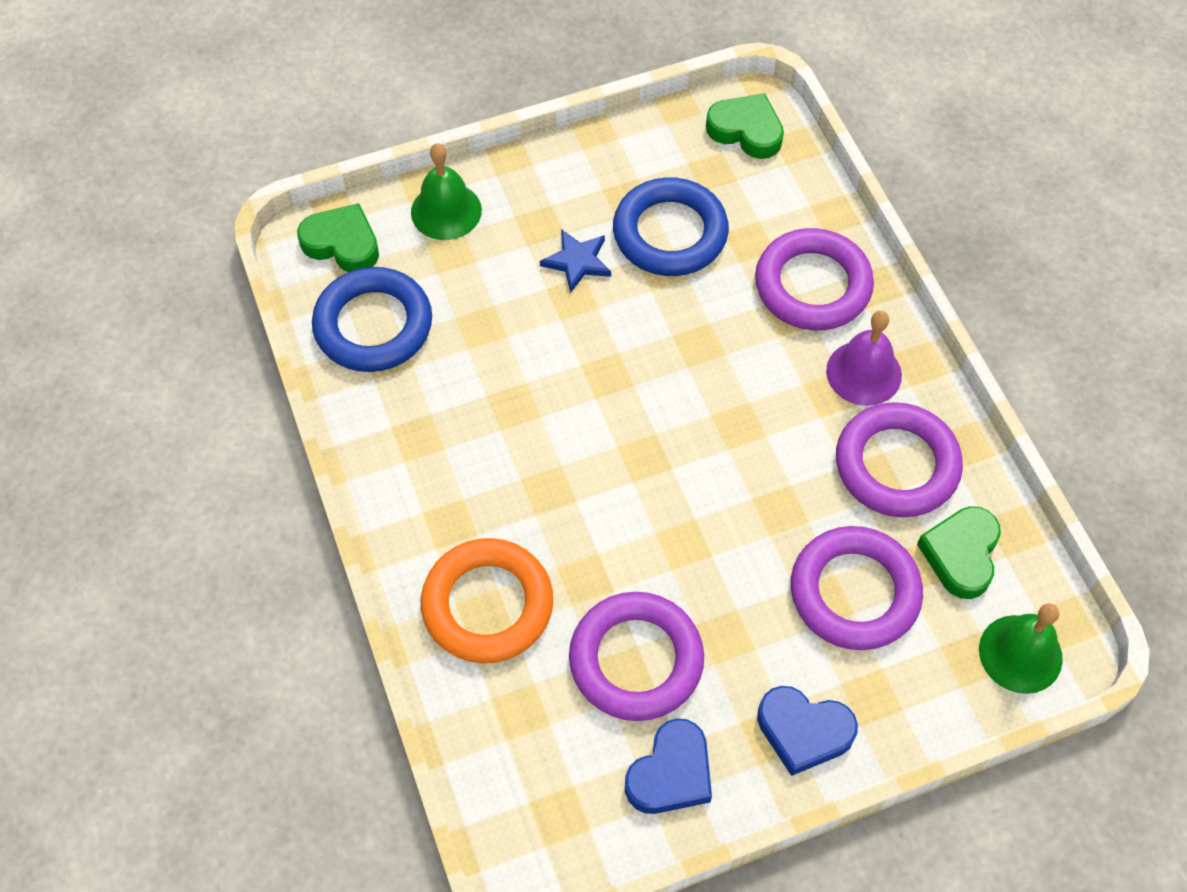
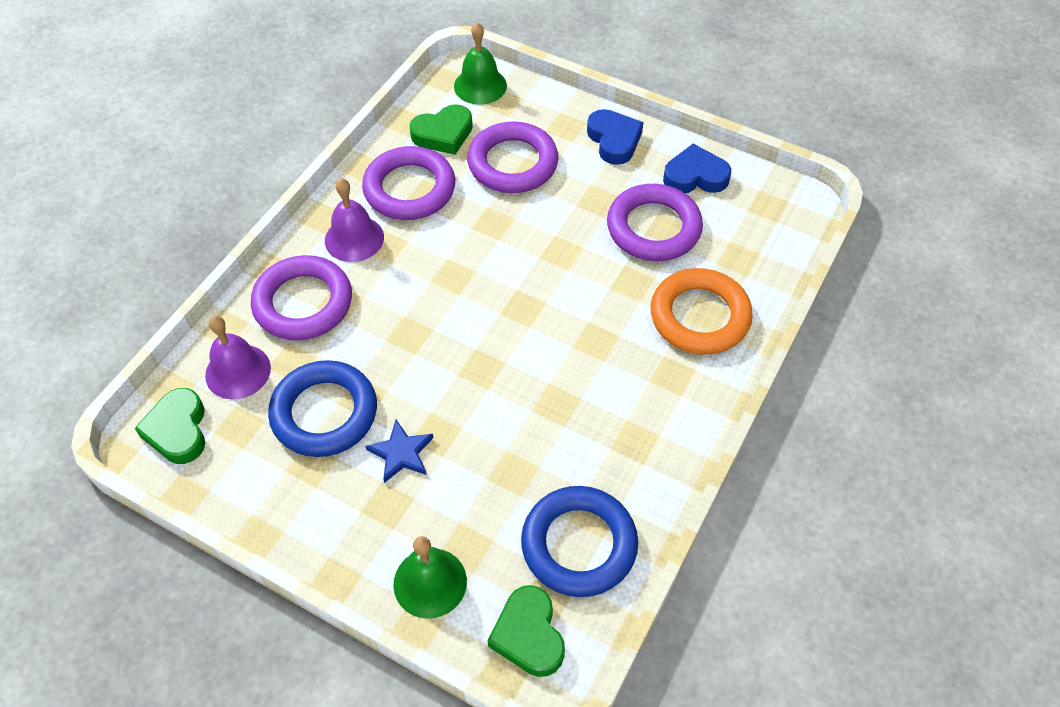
camera: 130 degrees left, 5 degrees down
(773, 198) = (238, 371): none -> purple bell

